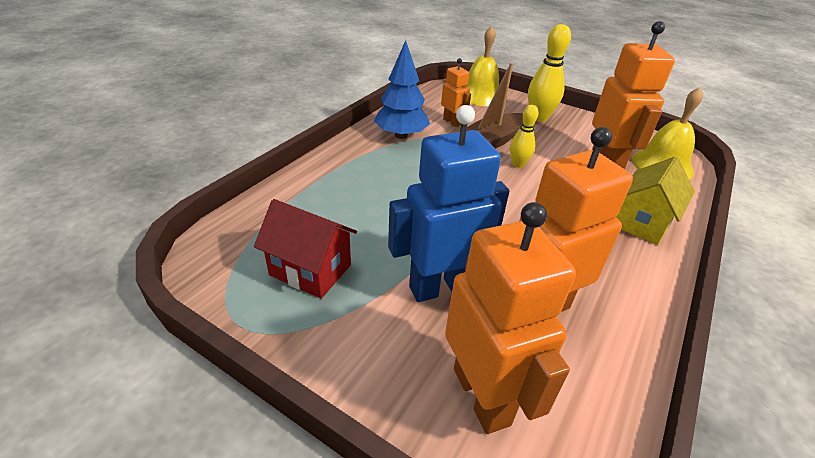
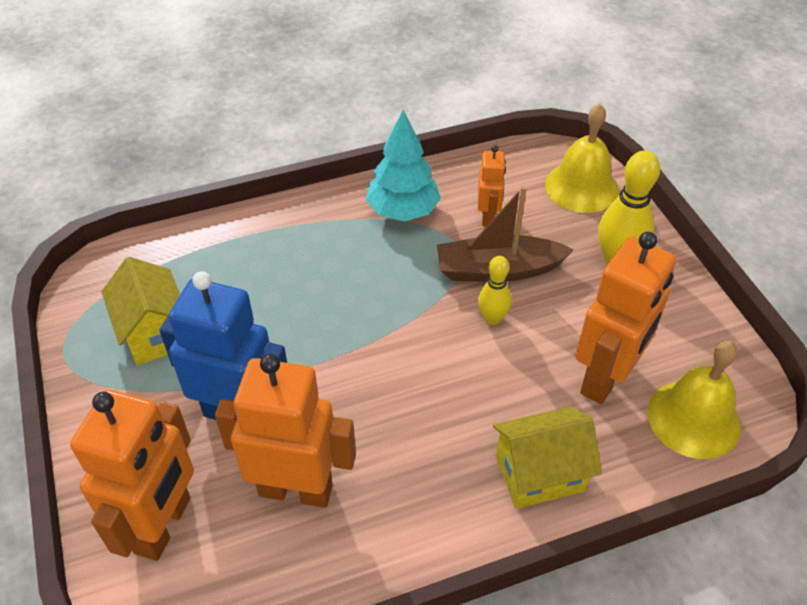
camera: 40 degrees right, 10 degrees up
(310, 270) = (155, 333): red house -> yellow house
(401, 135) = (403, 211): blue tree -> turquoise tree

